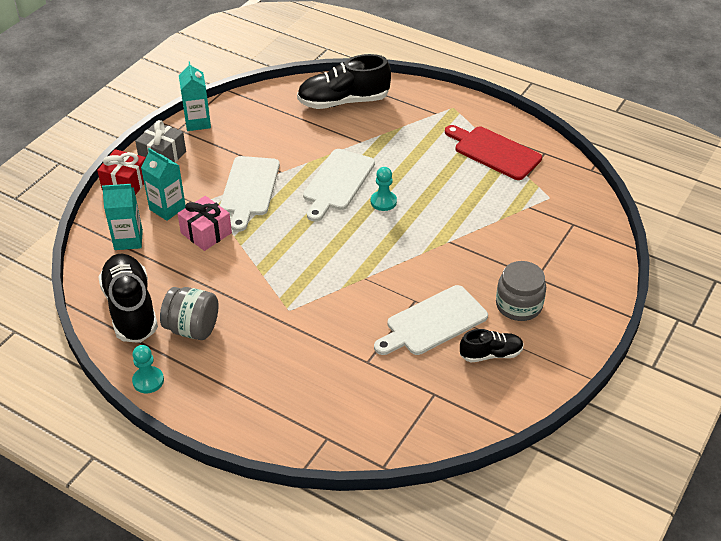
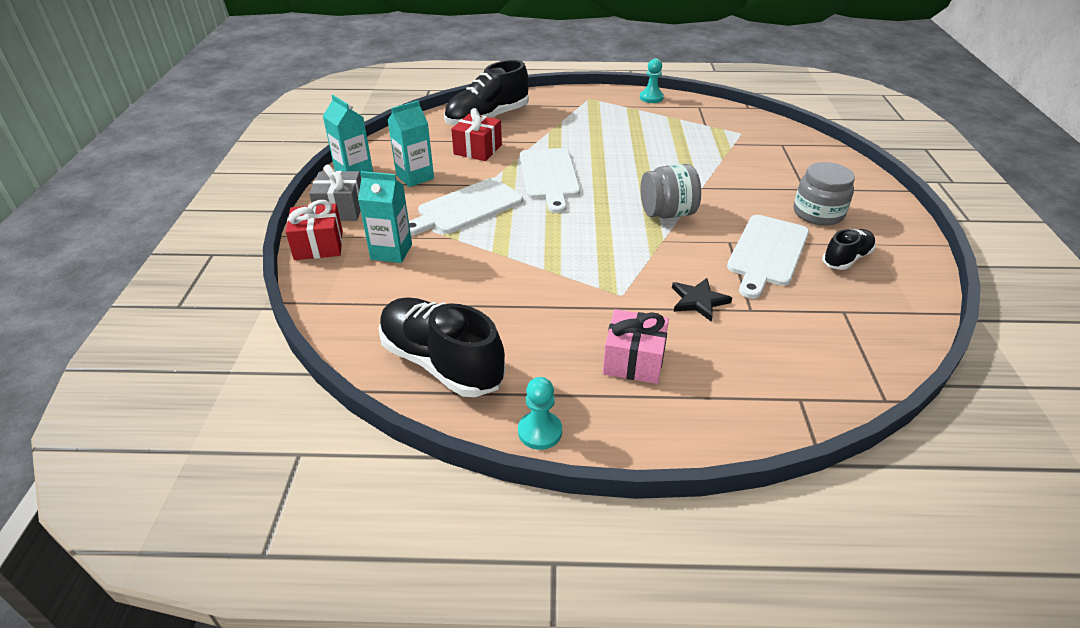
camera: 30 degrees left, 5 degrees down
(128, 240) = (372, 296): turquoise carton -> turquoise carton (415, 177)
(192, 328) = (536, 353): grey jar -> grey jar (667, 213)
(206, 233) = (458, 259): pink gift -> pink gift (634, 360)
(249, 189) = (466, 208): white cutting board -> white cutting board turned 75 degrees clockwise
(306, 133) = (477, 149): none -> red gift
(337, 338) = (698, 301): none -> black star
(383, 202) = (609, 177): turquoise pawn -> turquoise pawn (651, 98)
(494, 152) = (659, 117): red cutting board -> none

